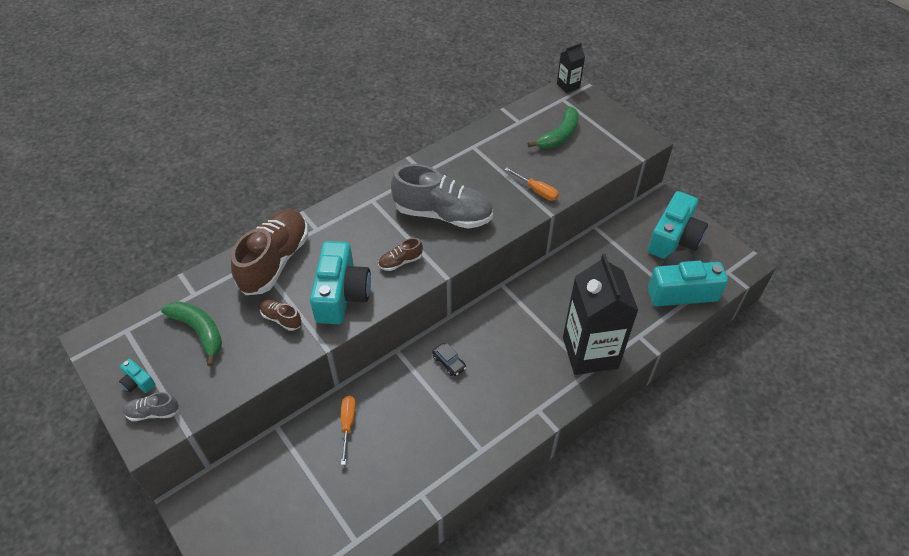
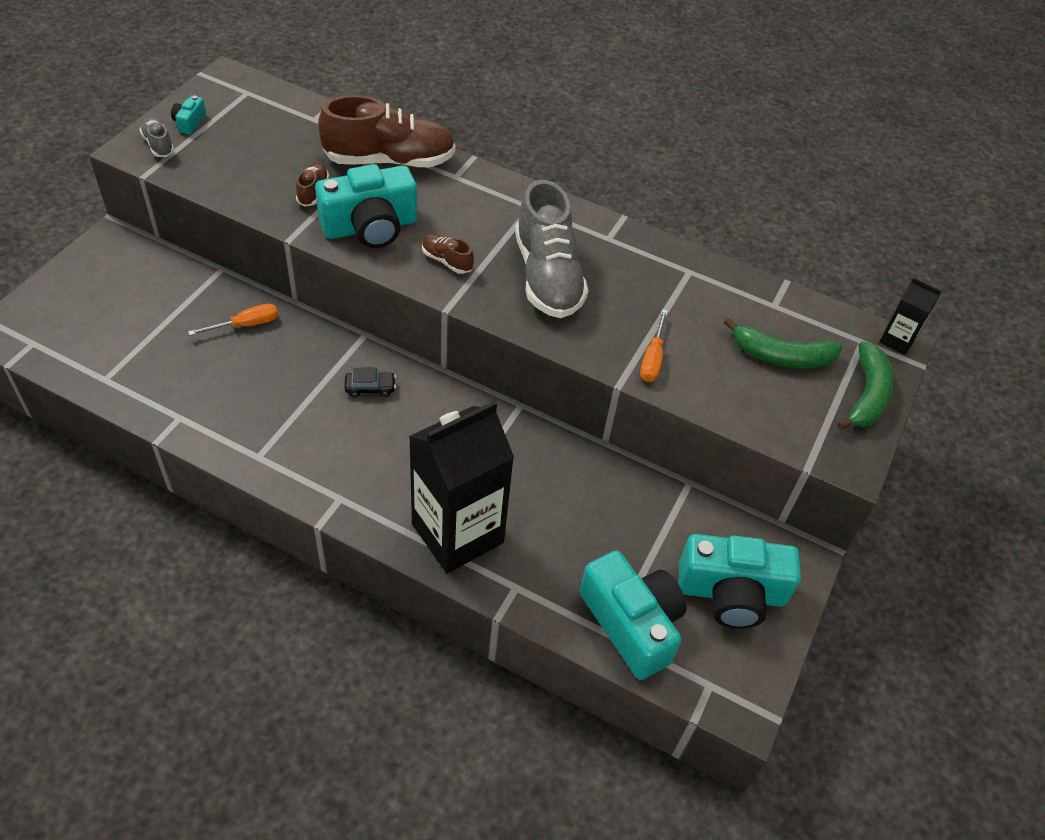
camera: 60 degrees right, 0 degrees up
(199, 331) = (268, 140): green banana -> green banana (866, 395)
(449, 362) = (370, 388): black car -> black car turned 120 degrees counterclockwise

